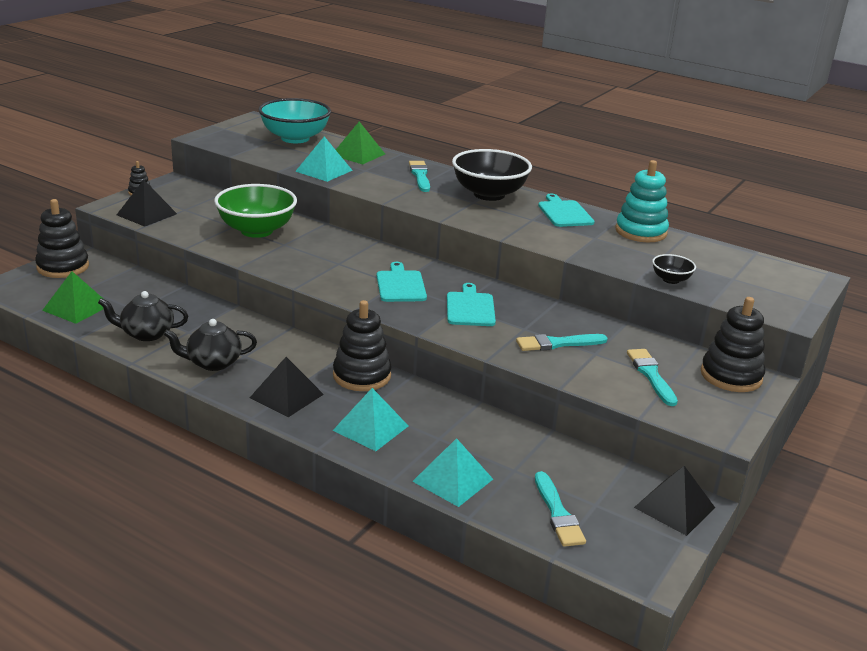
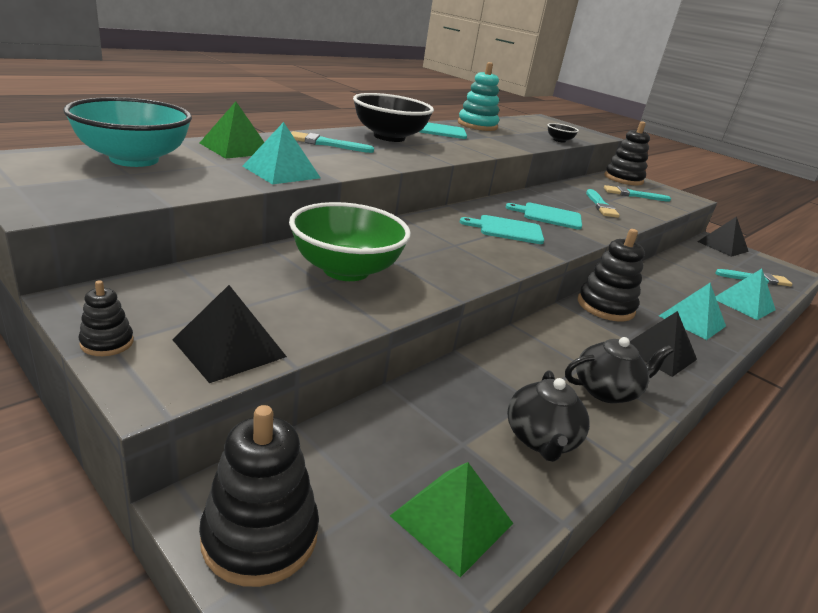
camera: 80 degrees left, 0 degrees up
(213, 363) = (606, 390): black teapot -> black teapot turned 105 degrees counterclockwise

